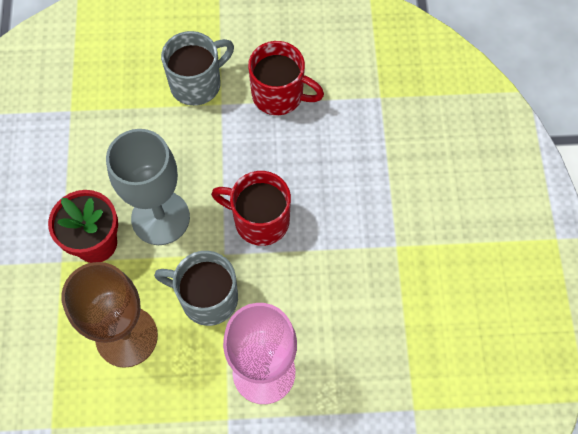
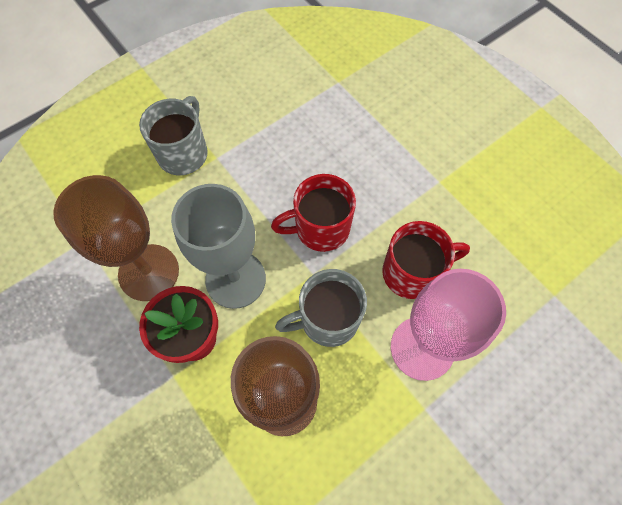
camera: 35 degrees left, 0 degrees up
(99, 168) = (149, 272): none -> brown goblet
(279, 95) = (259, 124): red mug -> red mug (412, 272)

